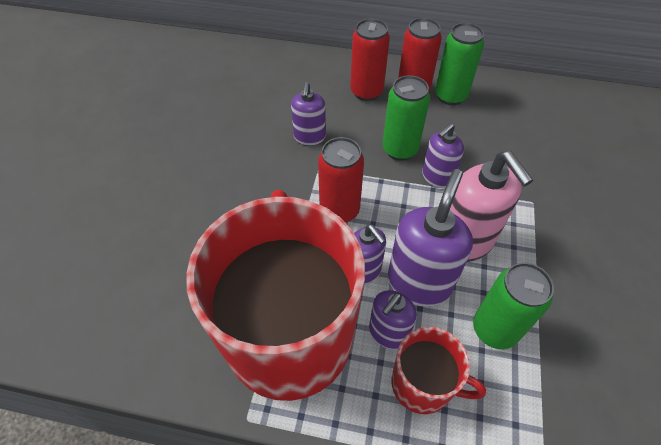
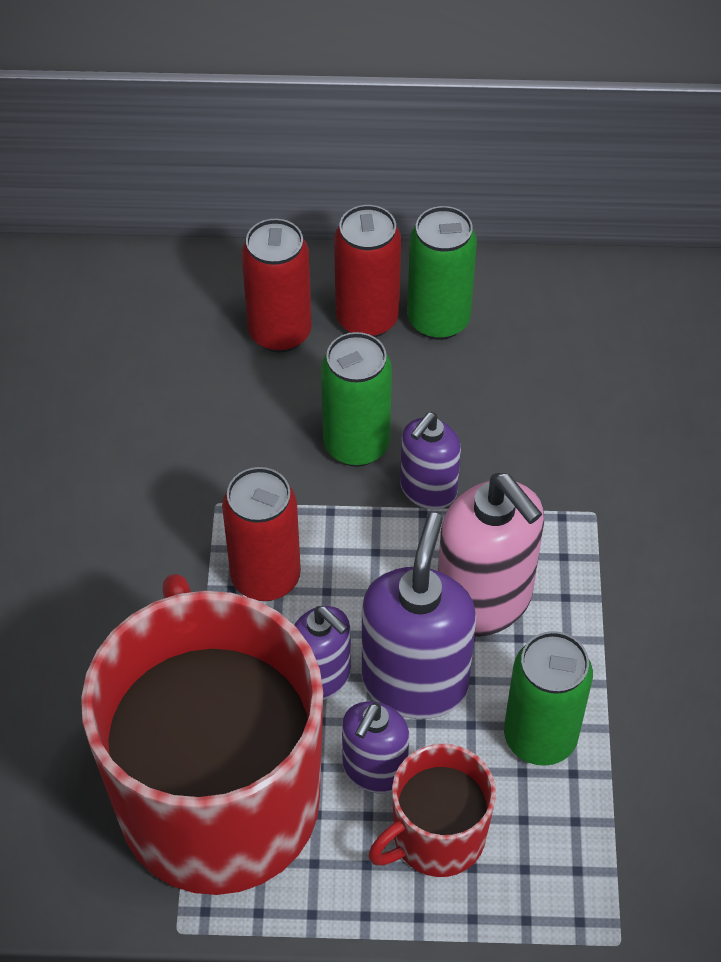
camera: 10 degrees left, 0 degrees up
(309, 137) = (188, 443): purple soap dispenser -> none
(423, 384) = (436, 837): red mug -> red mug turned 135 degrees clockwise

